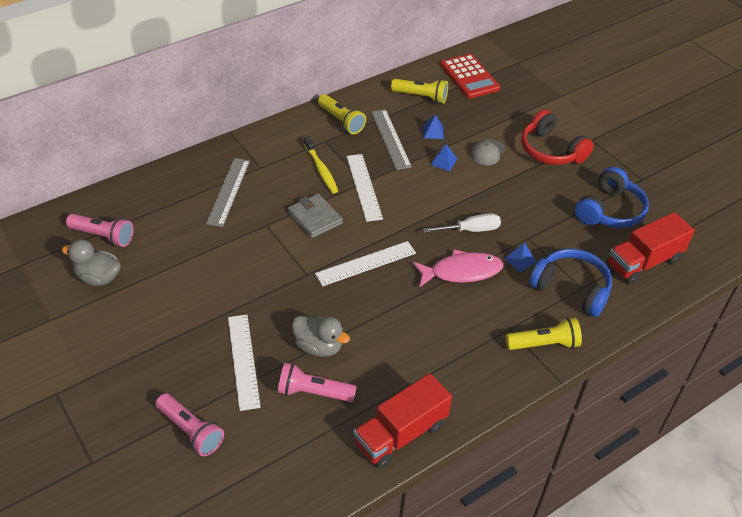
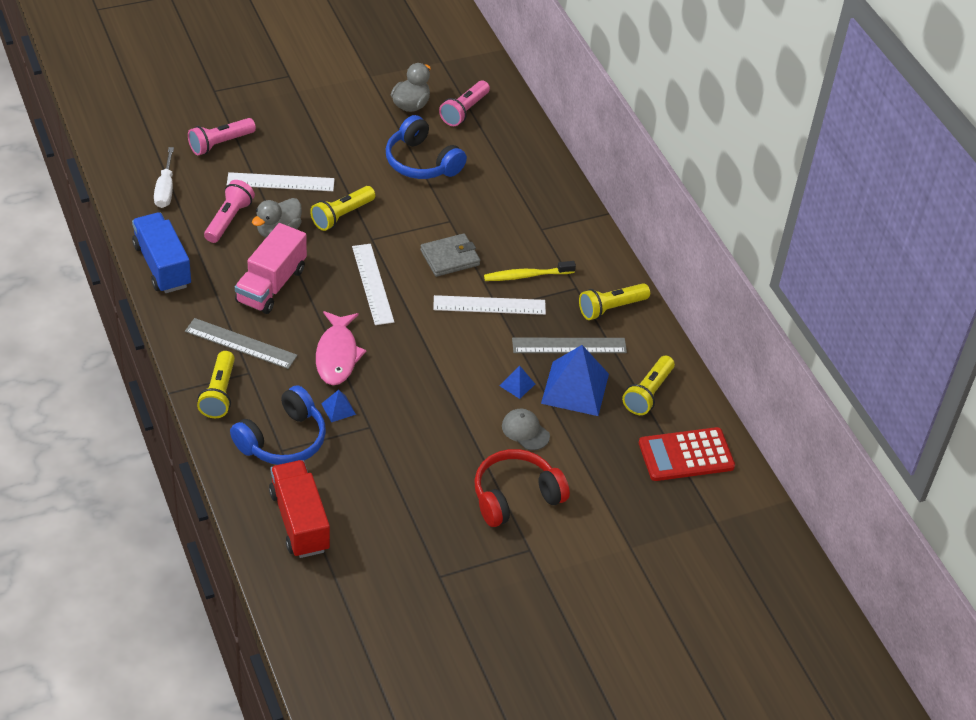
camera: 100 degrees right, 0 degrees up
(228, 191) = (507, 200): grey ruler -> grey ruler (240, 343)
(281, 301) = (342, 215): none -> yellow flashlight
(395, 336) = (271, 285): none -> pink truck
(400, 434) = (162, 266): red truck -> blue truck
(433, 132) = (575, 388): blue pyramid -> blue pyramid, size x2.23
(471, 230) = (396, 379): white screwdriver -> white screwdriver (165, 190)
(609, 210) = (391, 519): blue headphones -> blue headphones (421, 162)

